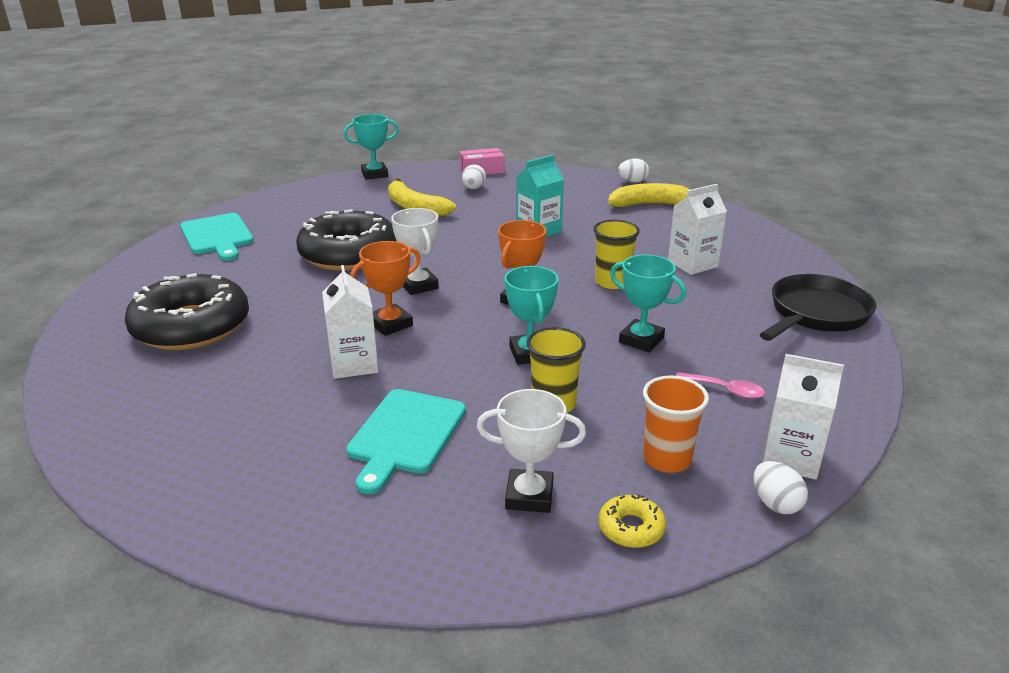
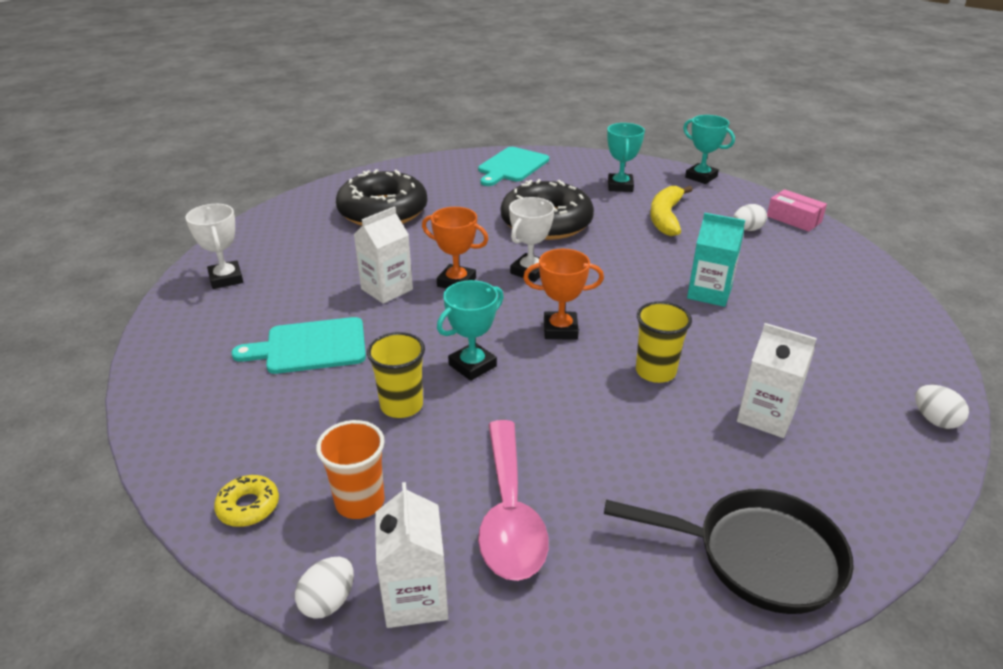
camera: 60 degrees right, 5 degrees up
(529, 496) = (265, 434): white trophy -> white trophy (226, 279)
(632, 181) = (921, 312): white egg -> white egg (934, 420)
(641, 340) = (556, 425): turquoise trophy -> turquoise trophy (620, 186)
(651, 204) = (878, 343): yellow banana -> none
(725, 390) = (509, 513): pink spoon -> pink spoon, size x2.09

